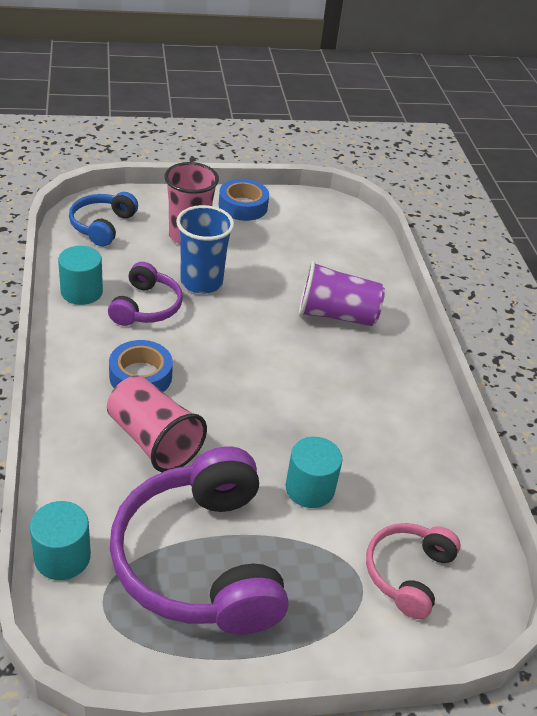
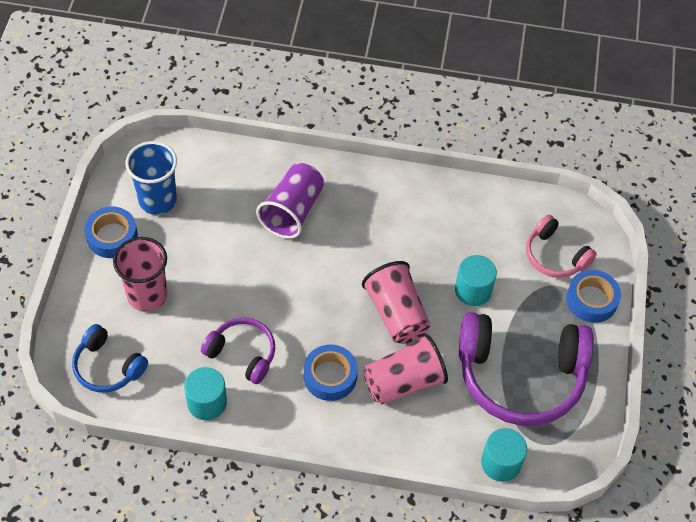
camera: 70 degrees left, 15 degrees up
(201, 282) = (220, 301): blue cup -> blue cup (157, 200)
(244, 419) = (396, 314): none -> pink cup
(357, 631) = (591, 300): none -> blue tape

